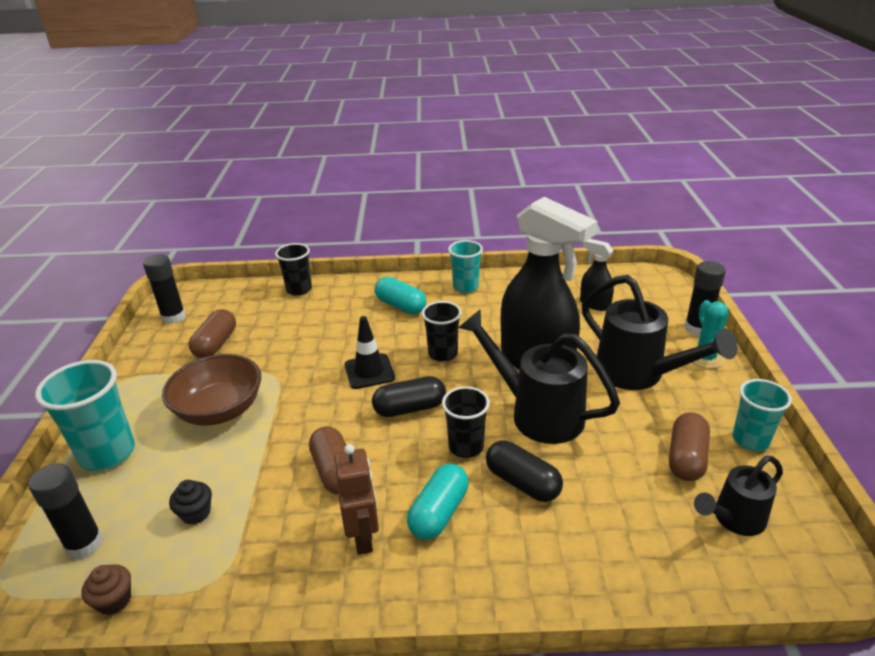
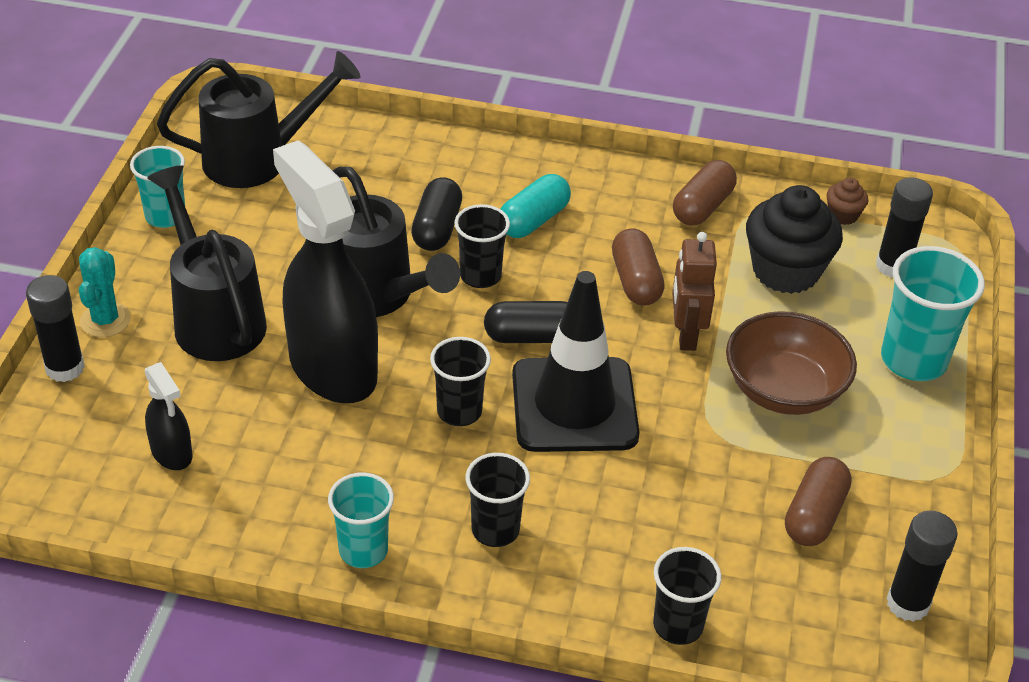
camera: 170 degrees left, 10 degrees up
(196, 513) = (785, 271): black cupcake -> black cupcake, size x2.20
(363, 536) = (613, 216): brown robot -> brown robot (685, 335)
(369, 371) = (574, 405): black traffic cone -> black traffic cone, size x1.82
(400, 306) = (495, 530): turquoise capsule -> black cup
(522, 482) = (437, 228): black capsule -> black capsule turned 45 degrees clockwise
(686, 458) = (250, 214): brown capsule -> brown capsule (702, 207)
(734, 519) = (258, 159): black watering can -> black watering can, size x1.70

